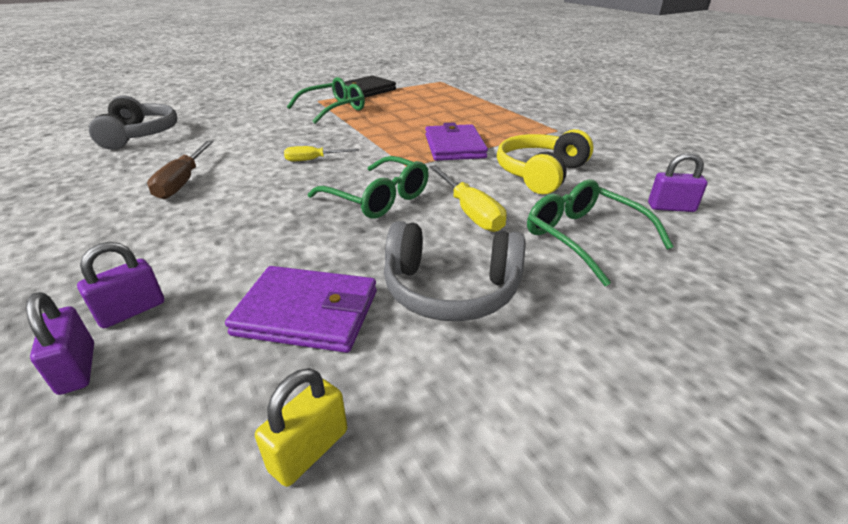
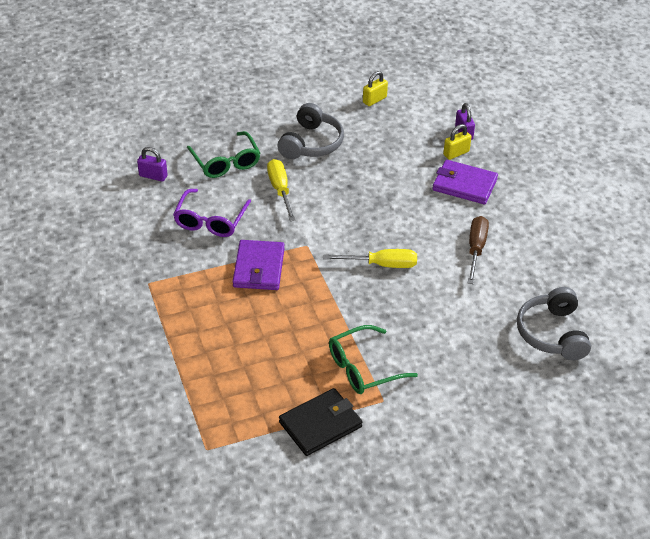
camera: 170 degrees left, 10 degrees up
(132, 311) = (456, 153): purple padlock -> yellow padlock
(307, 312) = (378, 142): purple wallet -> purple wallet (464, 185)
(313, 160) = (381, 264): yellow screwdriver -> yellow screwdriver, size x1.54
(378, 198) = (336, 211): green glasses -> none
(450, 289) = (311, 143): grey headphones -> grey headphones turned 90 degrees clockwise
(540, 173) = (210, 220): yellow headphones -> purple glasses

